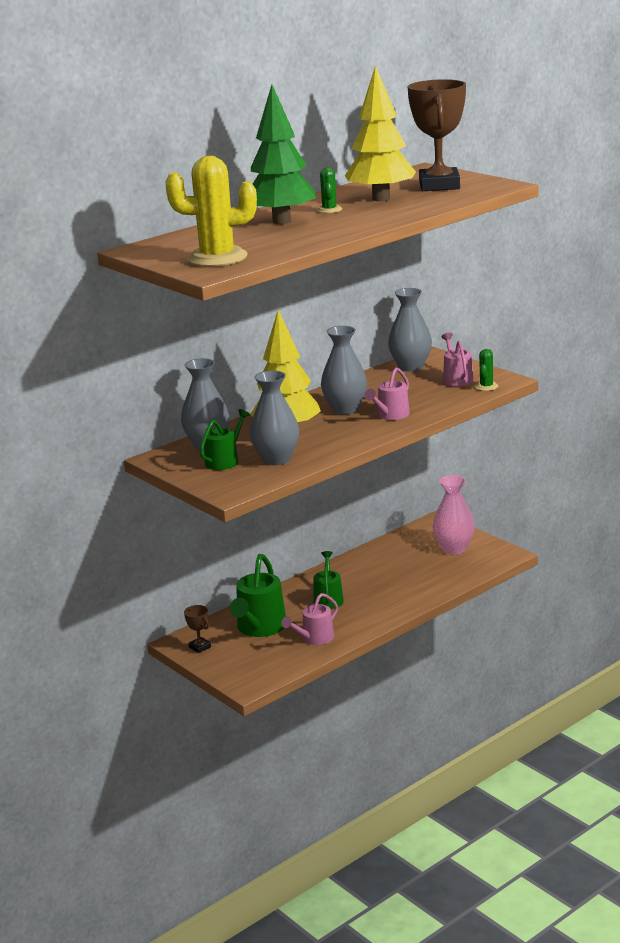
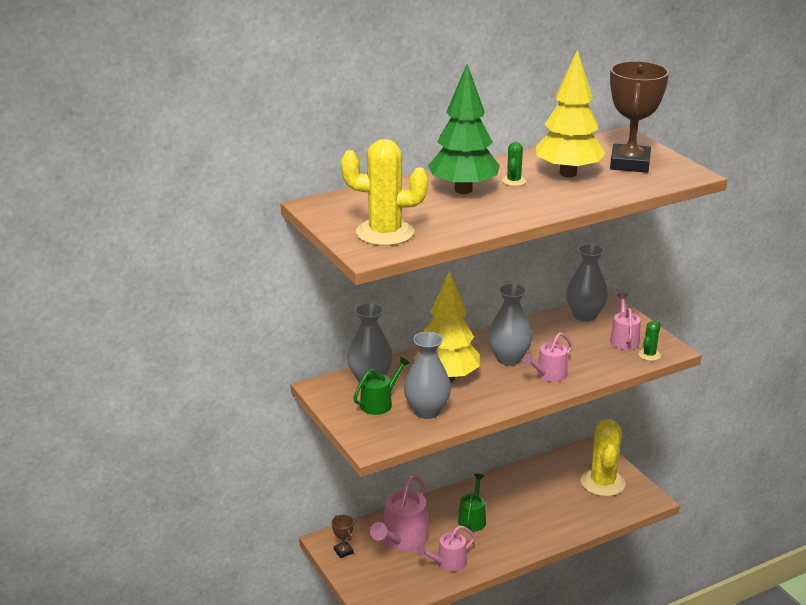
camera: 10 degrees right, 5 degrees up
(259, 627) = (402, 540): green watering can -> pink watering can
(454, 549) = (602, 483): pink vase -> yellow cactus

